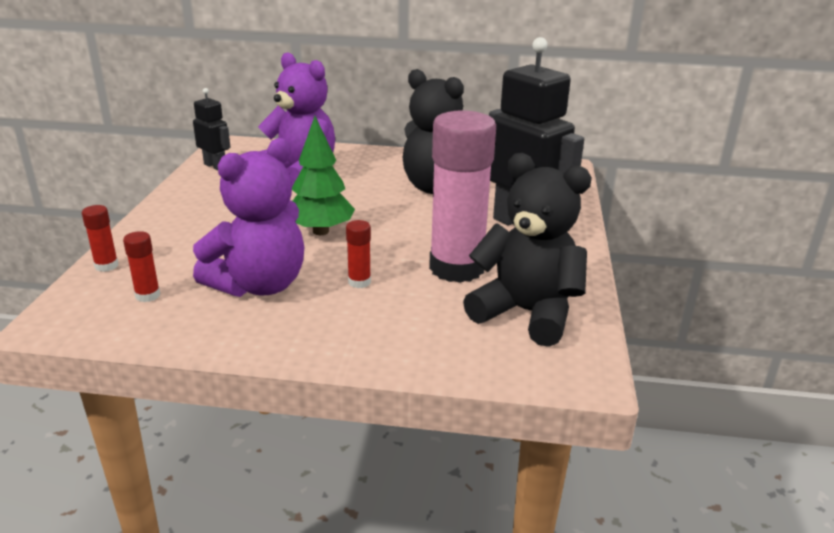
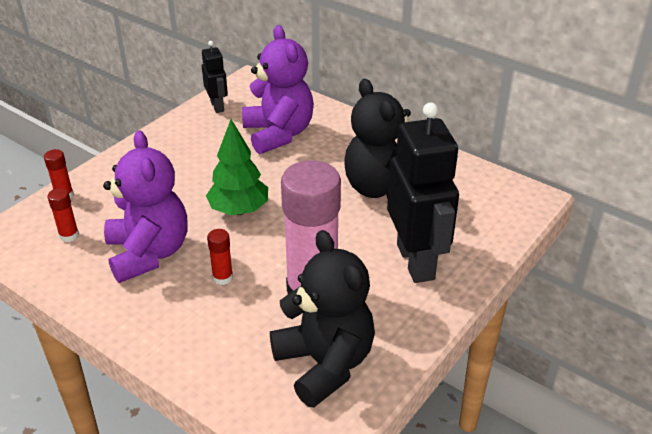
camera: 30 degrees right, 10 degrees up
(259, 285) = (149, 253): purple teddy bear -> purple teddy bear turned 90 degrees counterclockwise

